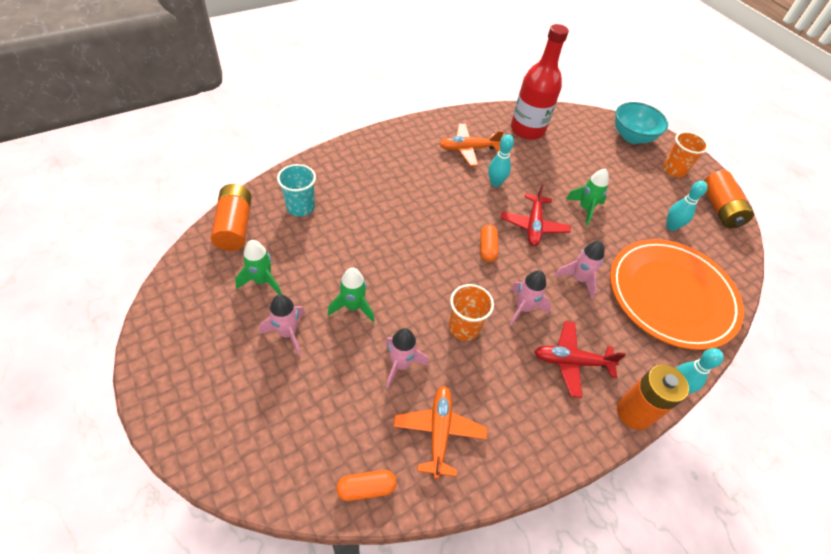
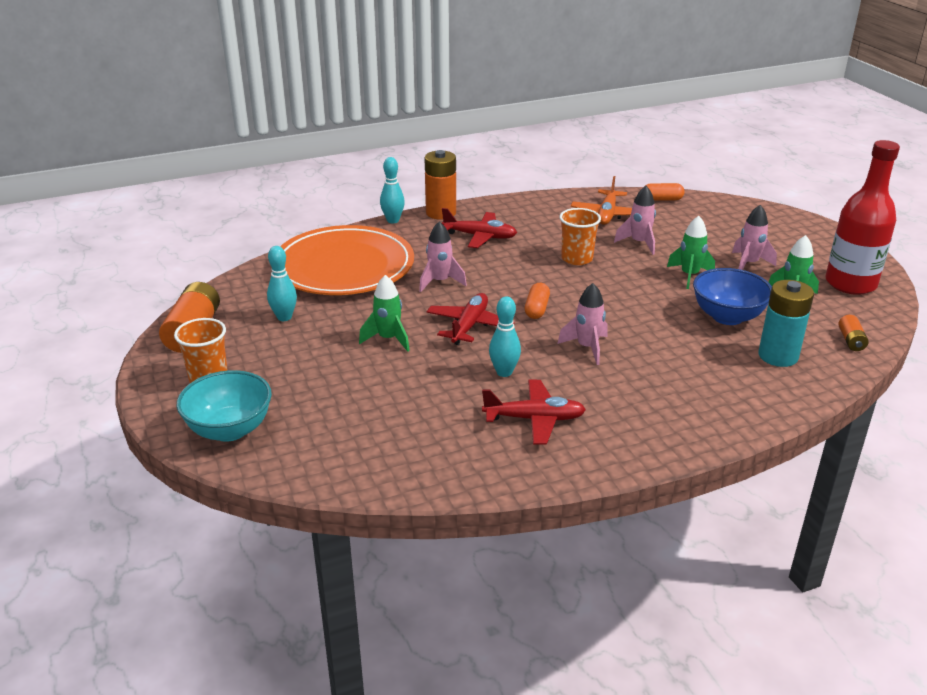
camera: 165 degrees left, 20 degrees down
(235, 226) = (851, 341): orange battery -> orange battery, size x0.51
(300, 207) = (778, 356): turquoise cup -> turquoise battery
(329, 249) = (727, 317): none -> blue bowl
(468, 149) = (534, 419): orange plane -> red plane
(523, 308) = (512, 266): pink rocket -> pink rocket (587, 347)
(527, 130) = (416, 448): red bottle -> red bottle (850, 284)

